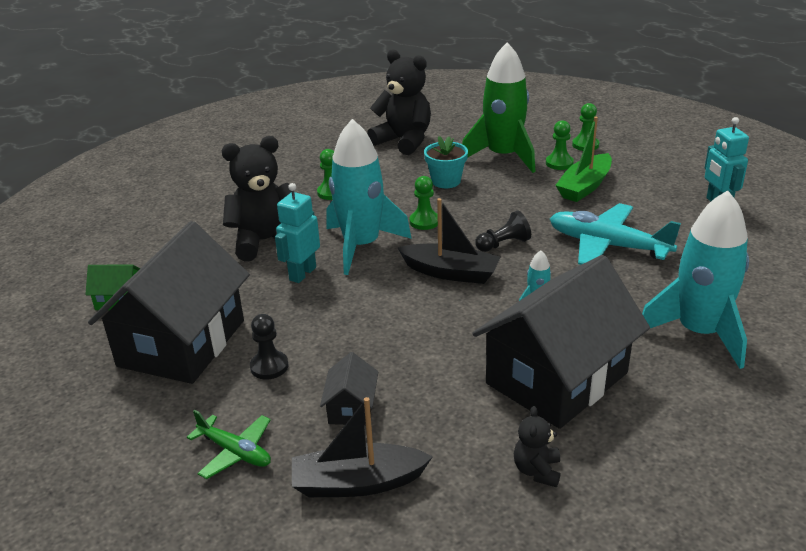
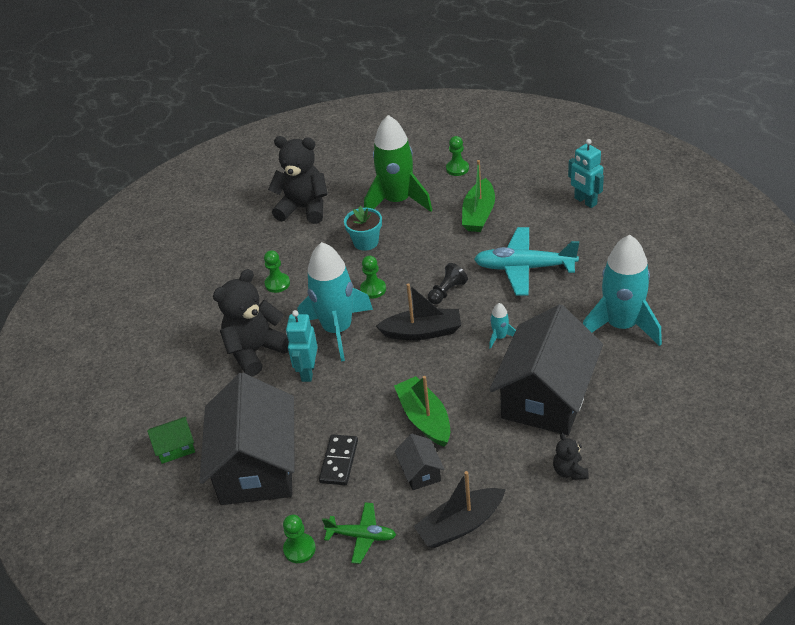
camera: 20 degrees left, 10 degrees up
(269, 366) = (339, 461): black pawn -> black domino
(395, 355) = (424, 418): none -> green boat
(559, 163) = (446, 195): green pawn -> green pawn (299, 549)

